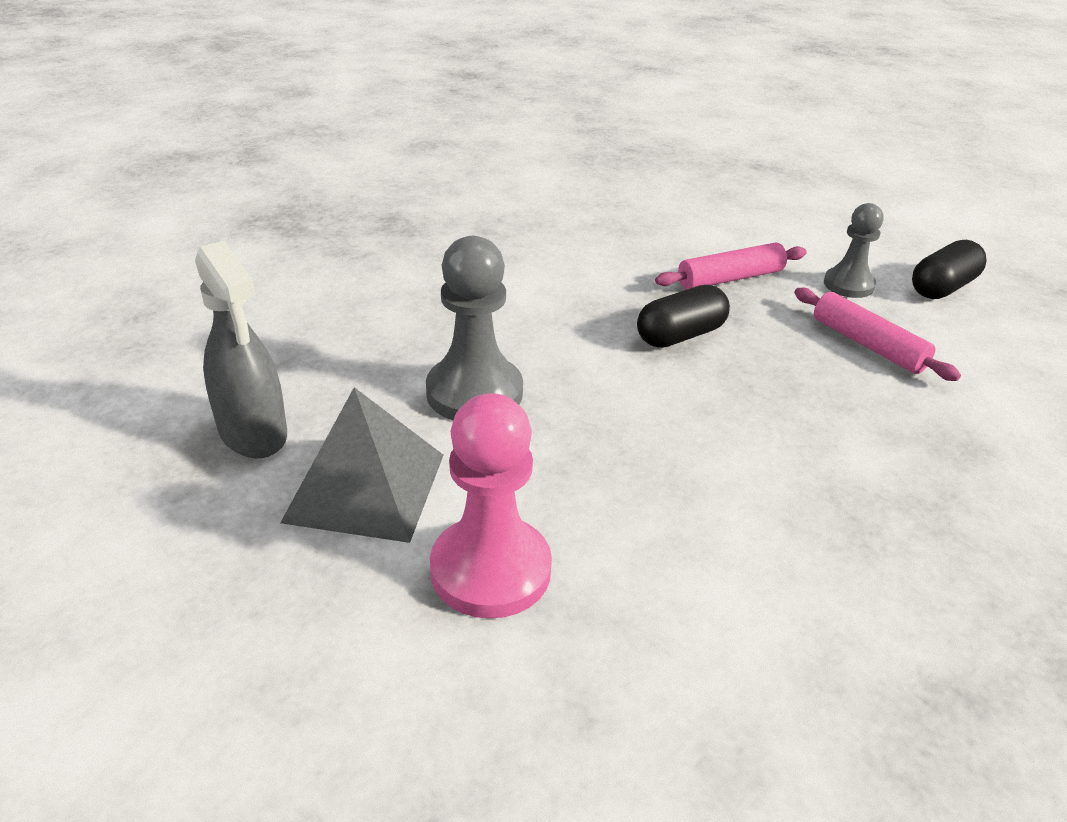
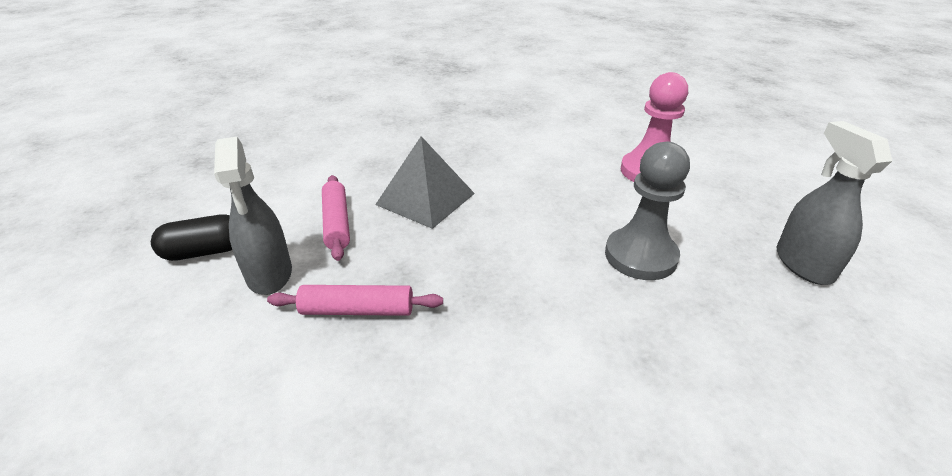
camera: 155 degrees left, 0 degrees up
(365, 487) = (715, 216): grey pyramid -> grey pyramid (425, 199)
(680, 335) = (459, 263): black capsule -> none
(848, 285) = (269, 274): grey pawn -> grey spray bottle

